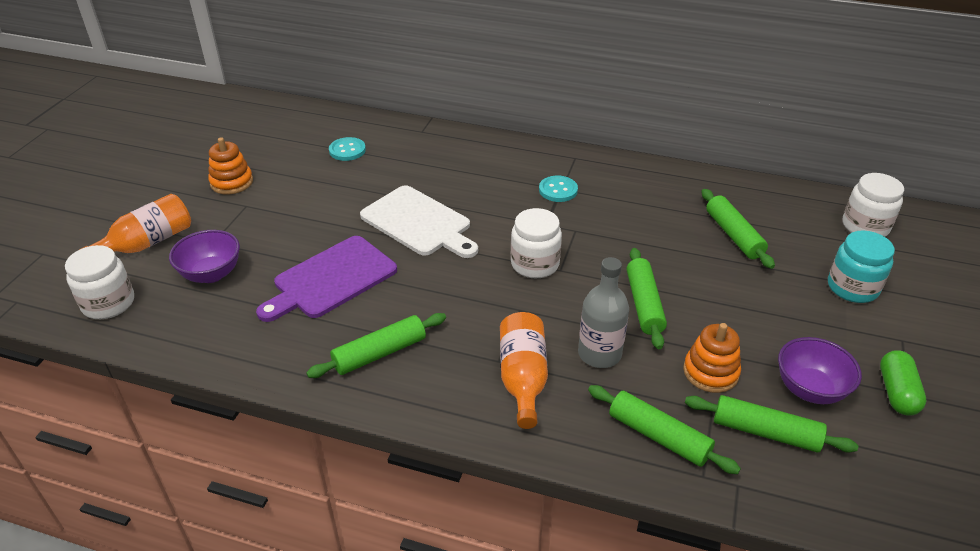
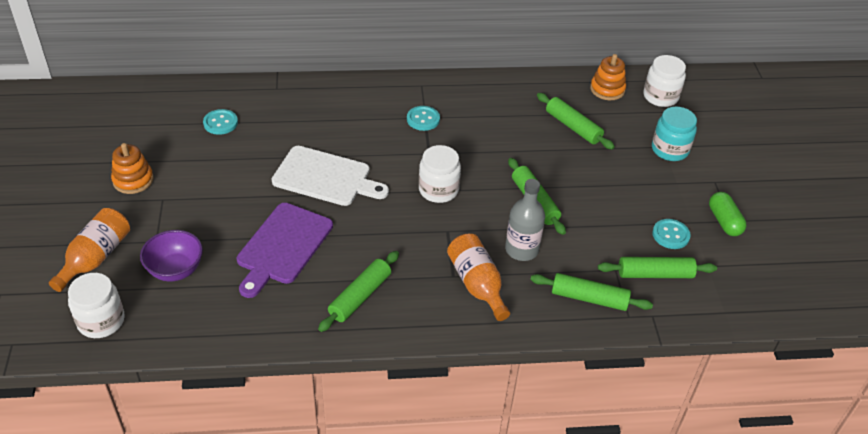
camera: 25 degrees left, 5 degrees up
(710, 372) = (602, 241): orange stacking toy -> orange stacking toy (607, 89)
(810, 389) = (670, 235): purple bowl -> turquoise button

